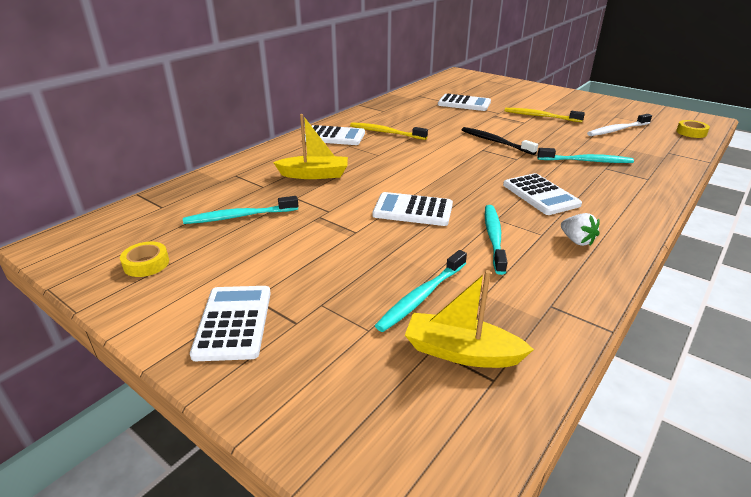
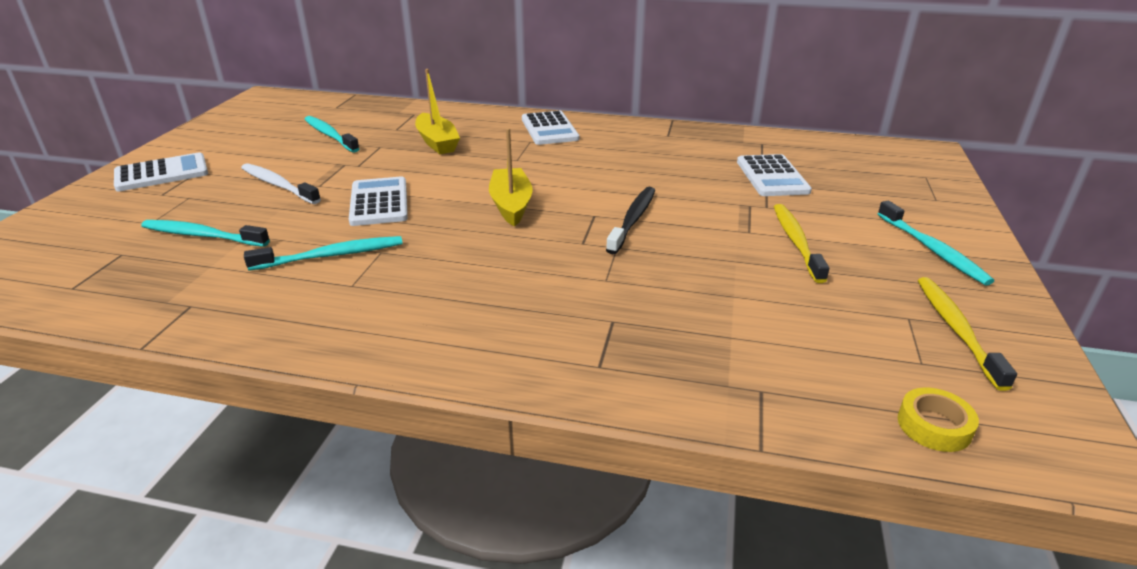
camera: 65 degrees right, 0 degrees up
(146, 264) = (241, 127): yellow tape -> none
(385, 132) = (591, 150): yellow toothbrush -> yellow toothbrush (956, 329)
(461, 352) = (113, 267): yellow boat -> yellow boat (511, 205)
(540, 195) = (467, 273): white calculator -> none
(576, 241) = (342, 311): white strawberry -> none
(586, 161) = (625, 300): turquoise toothbrush -> turquoise toothbrush (932, 250)
(617, 130) = (822, 324): white toothbrush -> white toothbrush (278, 185)

